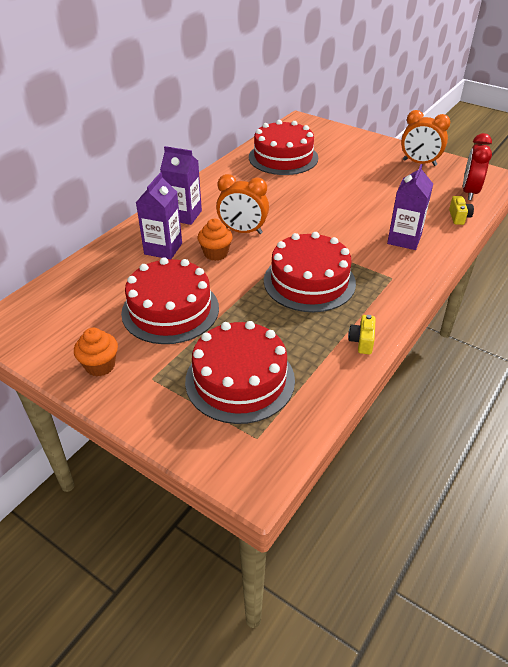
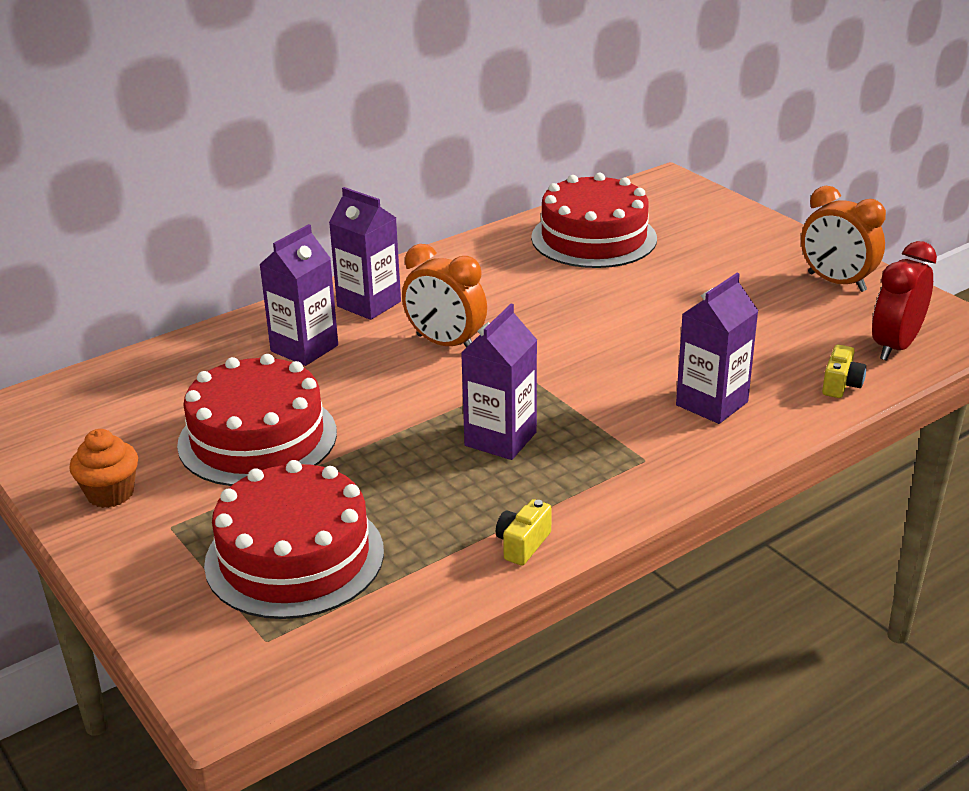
camera: 20 degrees right, 10 degrees down
(216, 253) = (380, 370): orange cupcake -> none
(309, 281) = (500, 439): red cake -> purple carton

